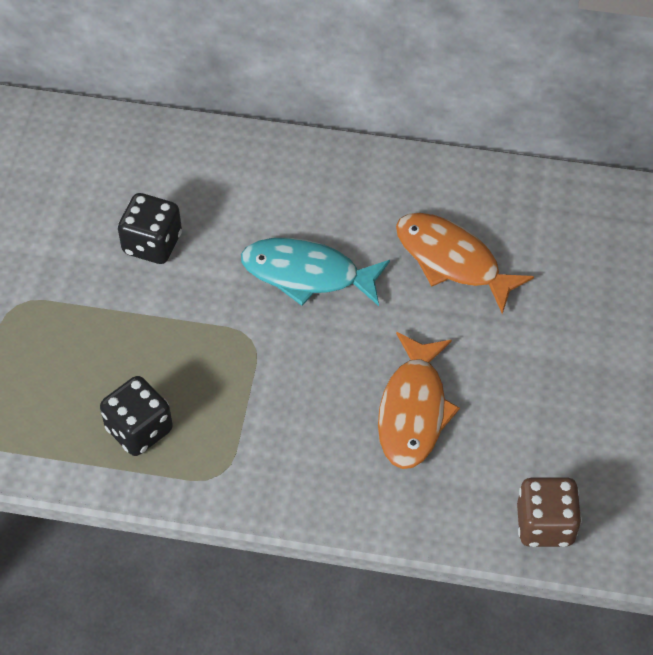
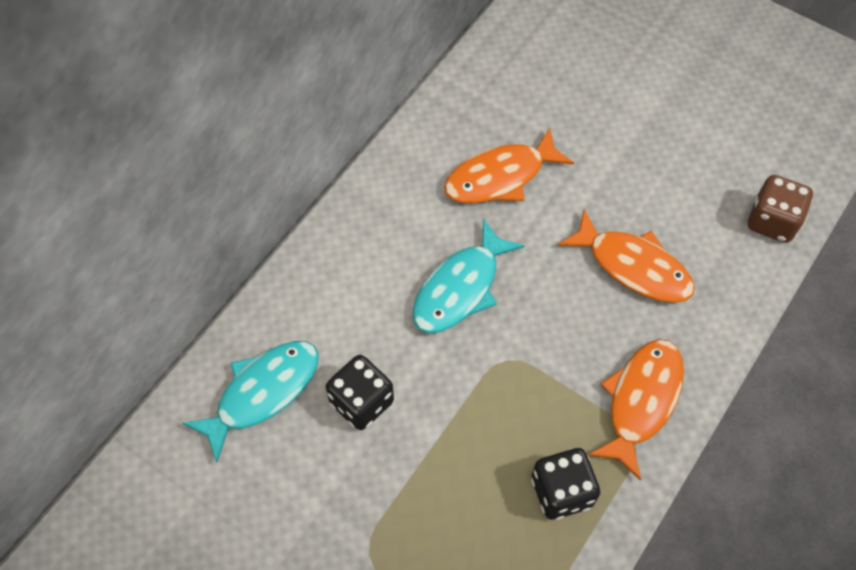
camera: 65 degrees left, 5 degrees up
(126, 169) = (262, 393): none -> turquoise fish
(264, 465) = (641, 401): none -> orange fish

